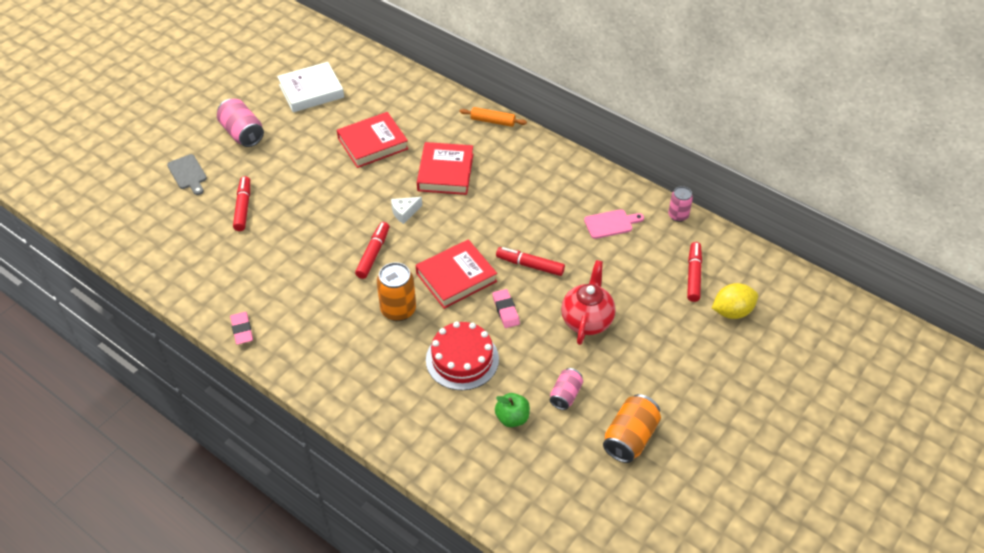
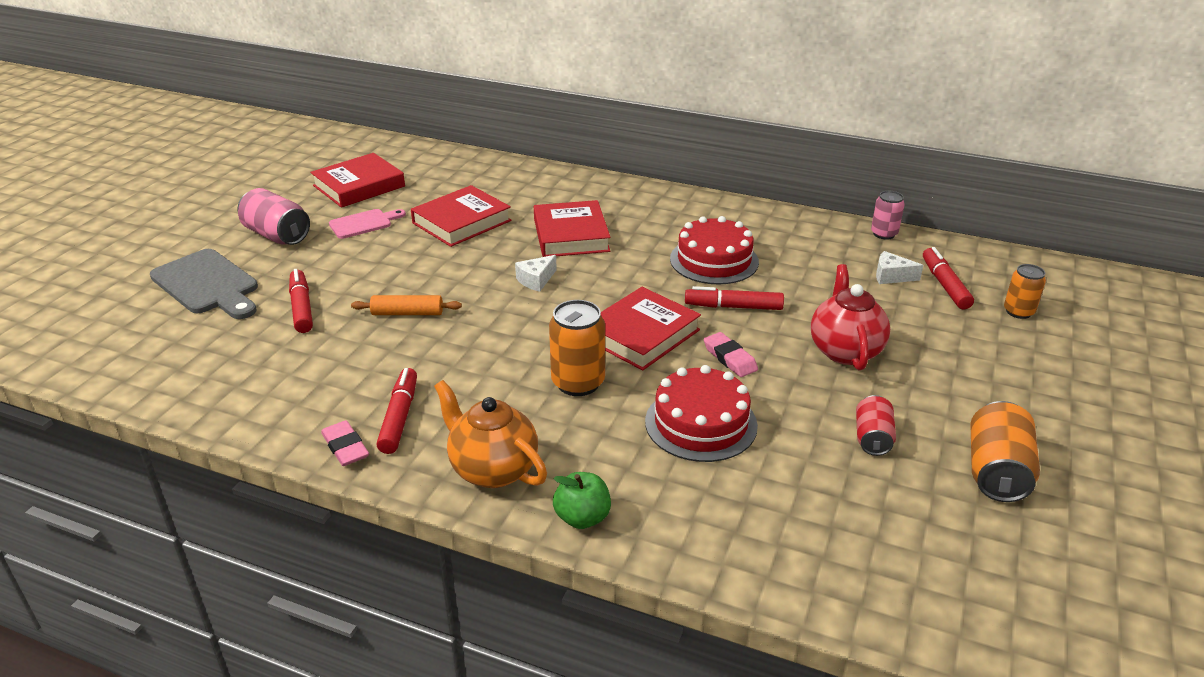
camera: 15 degrees left, 15 degrees down
(188, 174) = (207, 285): grey cutting board -> grey cutting board, size x1.70
(311, 91) = (359, 186): white book -> red book
(322, 366) = (492, 469): none -> orange teapot
(373, 254) = (512, 328): red marker -> red marker (399, 417)
(493, 121) = (606, 183): orange rolling pin -> orange rolling pin (407, 313)
(512, 418) = (815, 480): green apple -> green apple (582, 518)
(537, 218) = (714, 260): none -> red cake
(565, 395) = (872, 438): pink can -> red can
(611, 224) = (809, 252): pink cutting board -> pink cutting board (364, 223)
(659, 259) = (891, 276): none -> white cheese
(732, 311) = (1018, 312): yellow lemon -> orange can

